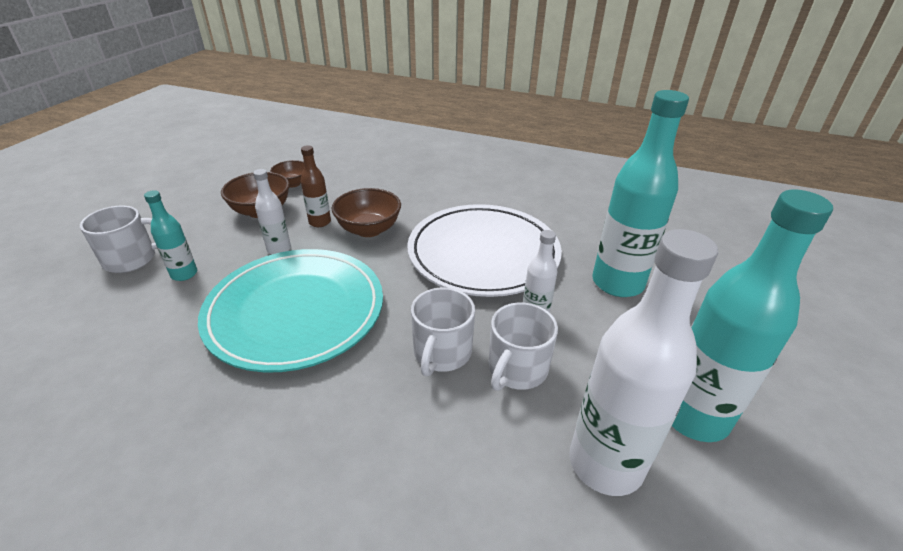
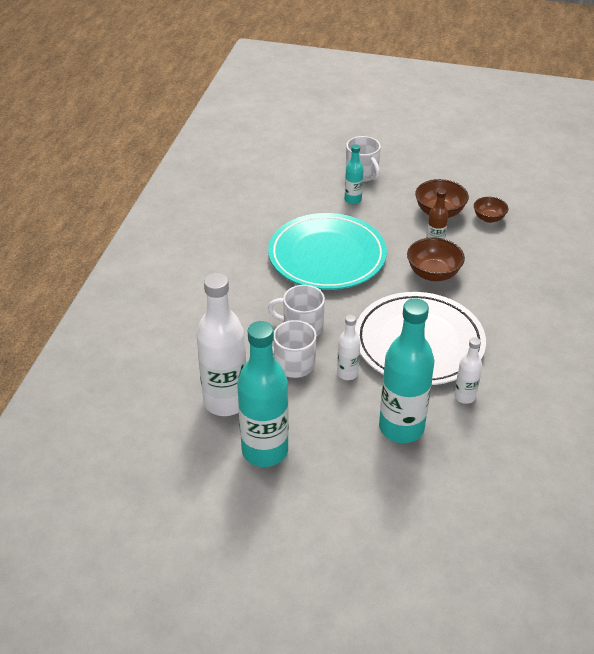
camera: 85 degrees right, 5 degrees up
(279, 249) = (392, 233): white bottle -> white bottle (464, 396)

